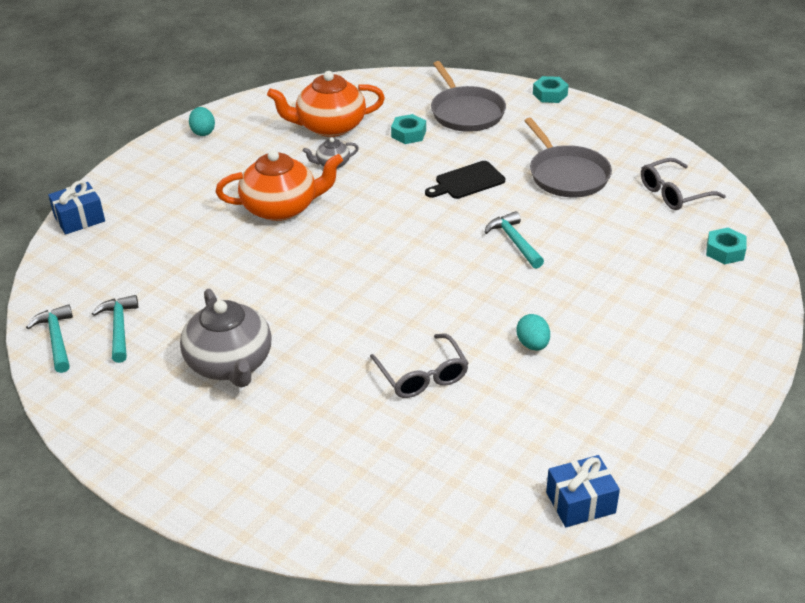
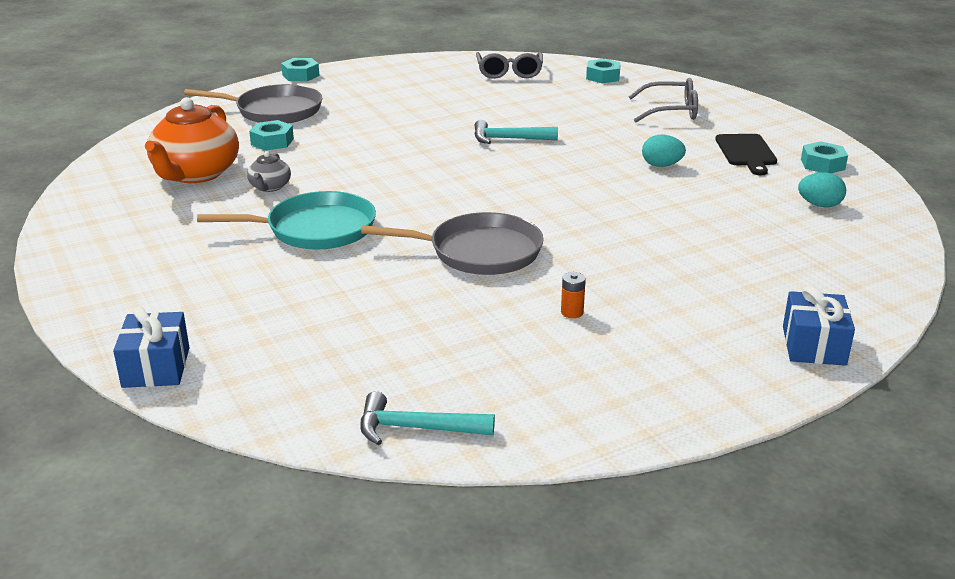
camera: 65 degrees left, 10 degrees down
(119, 328) = (439, 375): turquoise hammer -> none
(203, 132) = (85, 245): turquoise egg -> turquoise egg (819, 205)
(230, 364) = (572, 312): grey teapot -> orange battery
(281, 208) = (315, 229): orange teapot -> turquoise pan
(422, 375) = (669, 218): grey glasses -> grey glasses (671, 111)
(467, 181) = (391, 136): black cutting board -> black cutting board (746, 152)
(567, 175) = (434, 98): grey pan -> grey pan (479, 252)
(580, 502) = (870, 194): blue gift -> blue gift (813, 345)
(629, 454) = (822, 164): none -> turquoise nut

